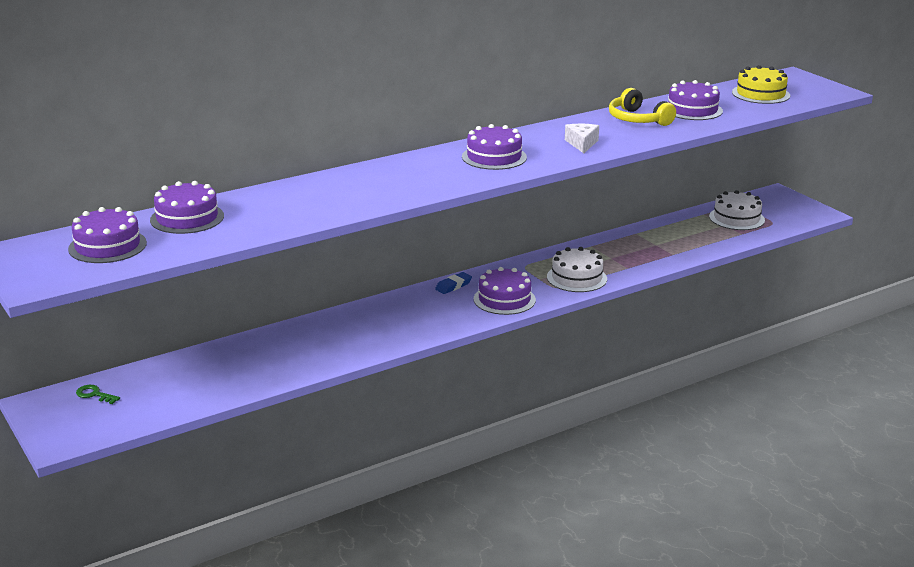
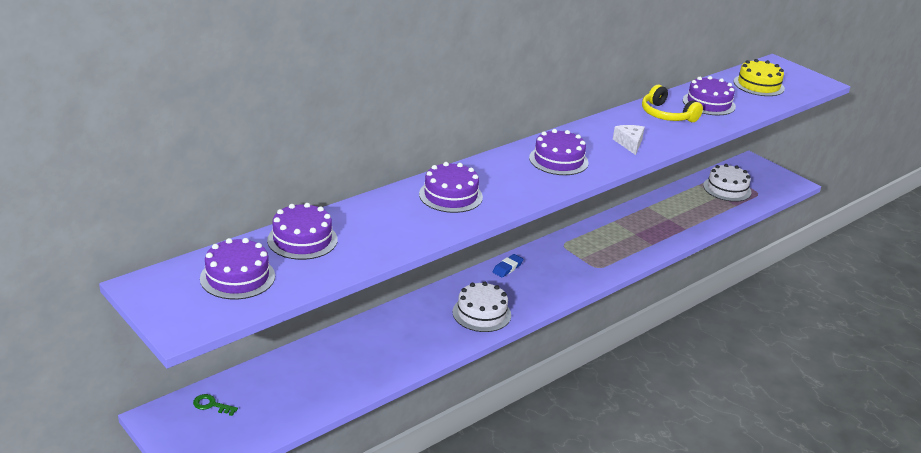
camera: 10 degrees left, 5 degrees up
(504, 299) = (557, 282): purple cake -> purple cake (450, 195)
(576, 278) = (612, 256): white cake -> white cake (481, 313)

